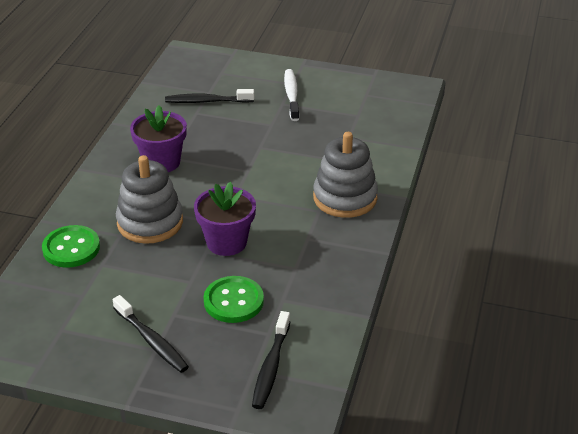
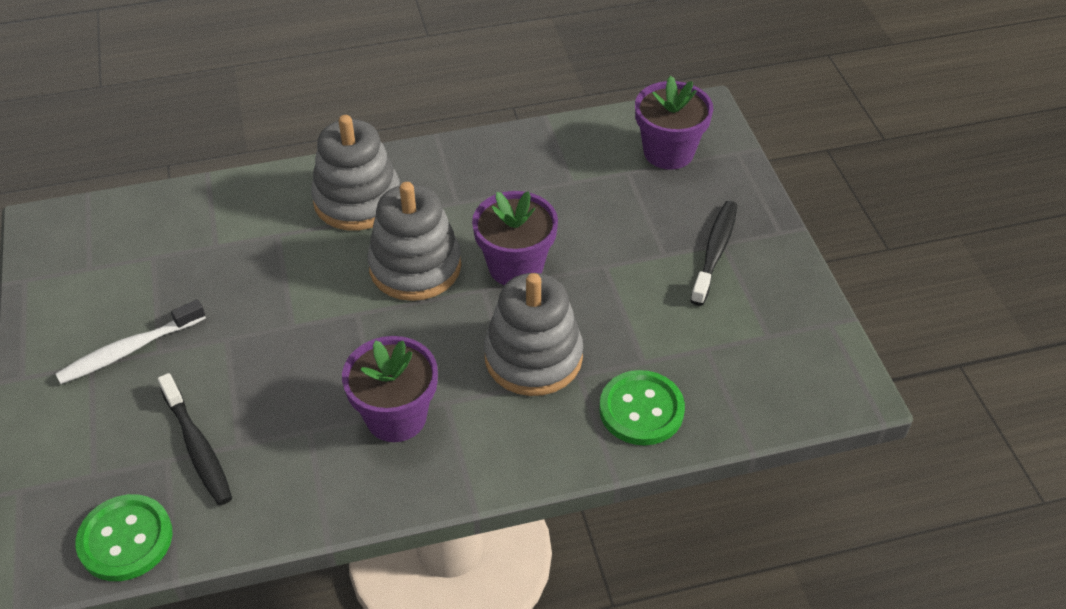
camera: 120 degrees left, 10 degrees up
(233, 301) = (605, 217): green button -> green button (125, 539)
(264, 202) = (415, 267): none -> grey stacking toy
(271, 367) = (668, 152): black toothbrush -> purple flower pot

